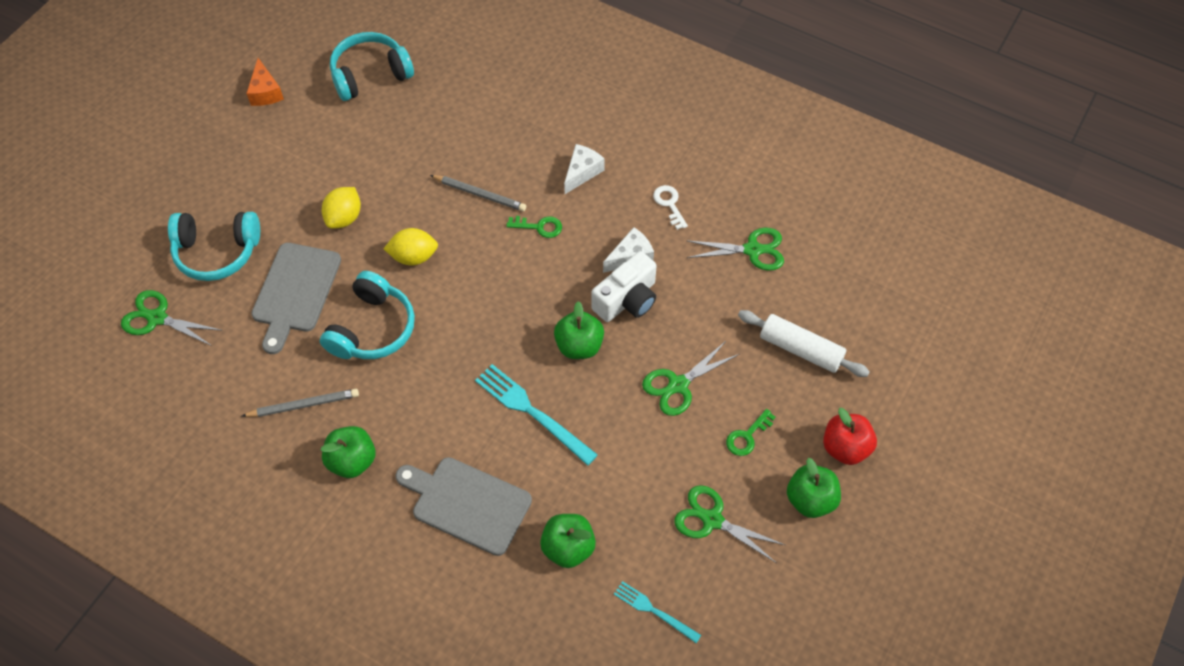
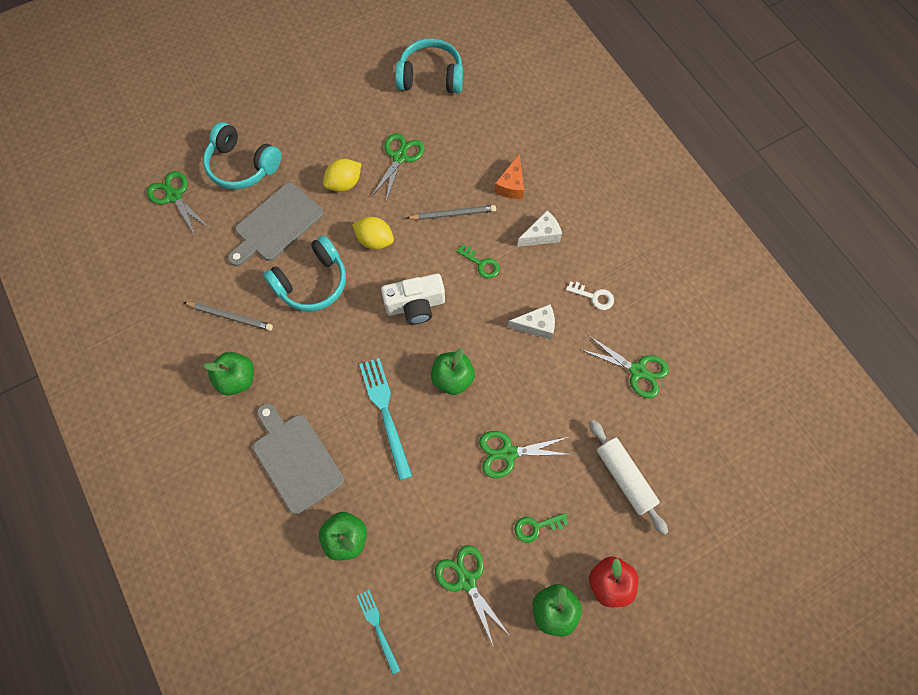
camera: 30 degrees right, 10 degrees up
(265, 92) = (348, 55): orange cheese -> orange cheese (511, 185)
(388, 165) = (400, 157): none -> green scissors
(479, 194) = (453, 214): grey pencil -> grey pencil turned 60 degrees counterclockwise
(627, 299) = (512, 360): white camera -> white camera (415, 305)
(669, 204) = (594, 296): white key -> white key turned 105 degrees clockwise

